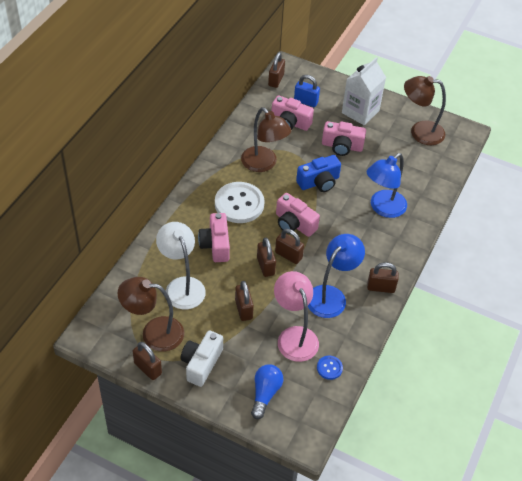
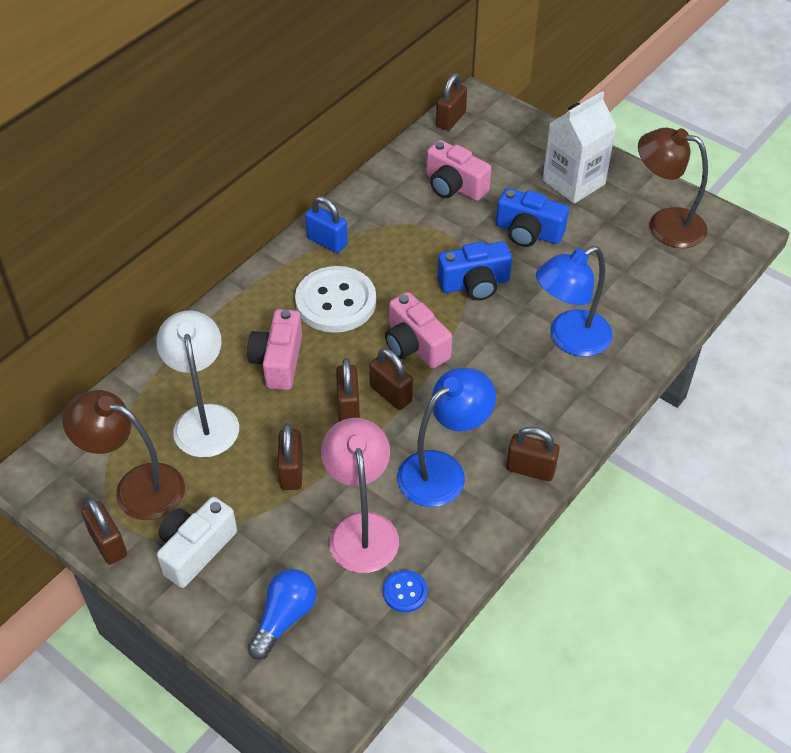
camera: 15 degrees right, 0 degrees up
(264, 164) = (393, 245): brown lamp -> none
(306, 101) = (489, 156): blue padlock -> blue padlock (327, 242)
(342, 146) = (528, 232): pink camera -> blue camera

